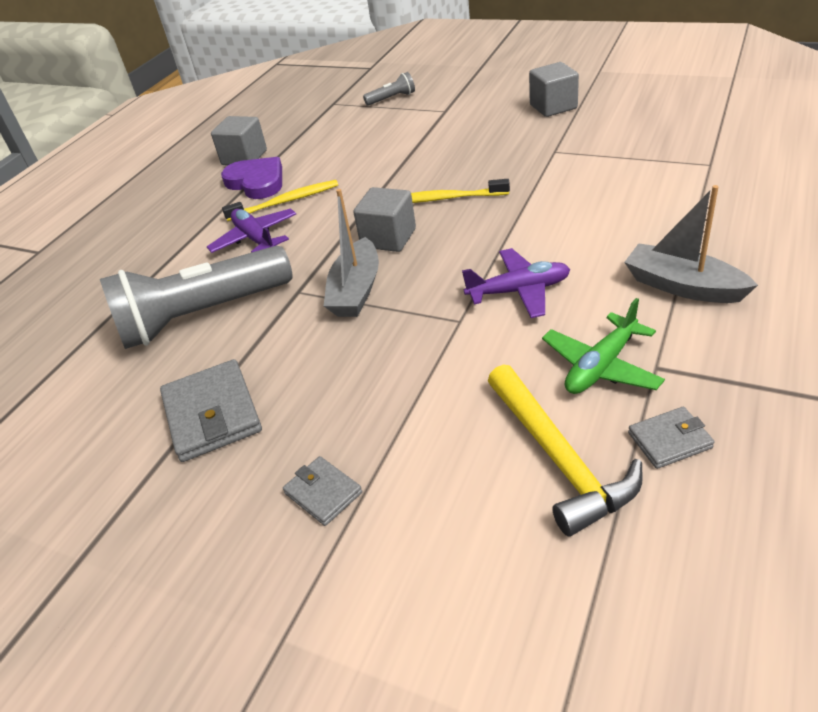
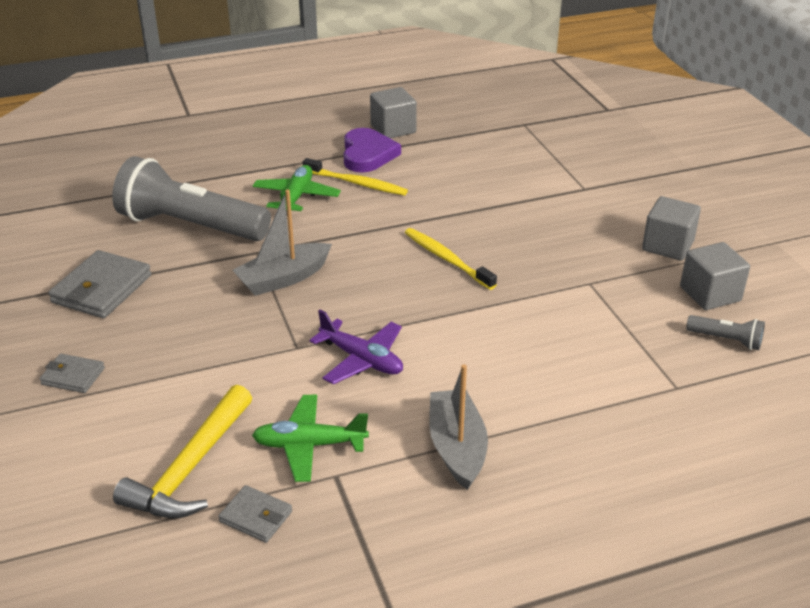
camera: 40 degrees right, 5 degrees down
(255, 239) = (296, 197): purple plane -> green plane
(323, 493) = (73, 376): grey wallet -> grey wallet turned 75 degrees counterclockwise
(388, 238) = (363, 259): grey cube -> grey cube (710, 294)
(392, 98) = (569, 150): grey flashlight -> grey flashlight (726, 340)

